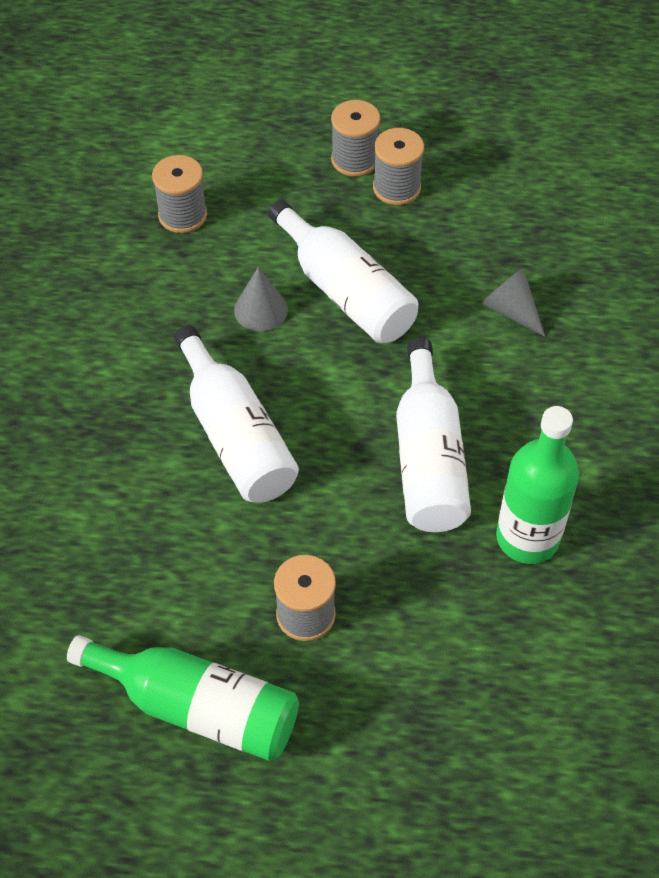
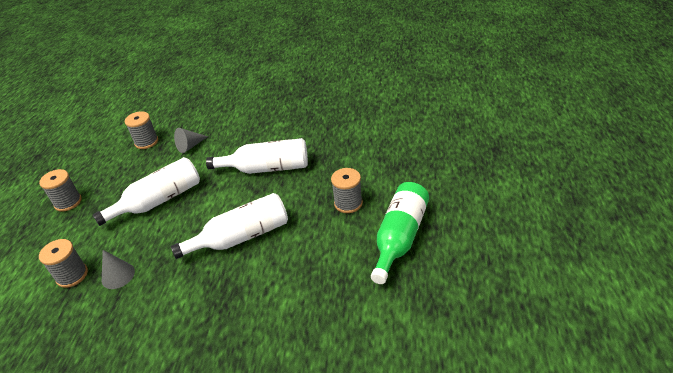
camera: 85 degrees left, 15 degrees down
(260, 309) = (159, 233): grey cone -> grey cone (118, 275)
(396, 188) = (96, 185): grey spool -> grey spool (146, 142)
(527, 537) = (311, 139): green bottle -> none

